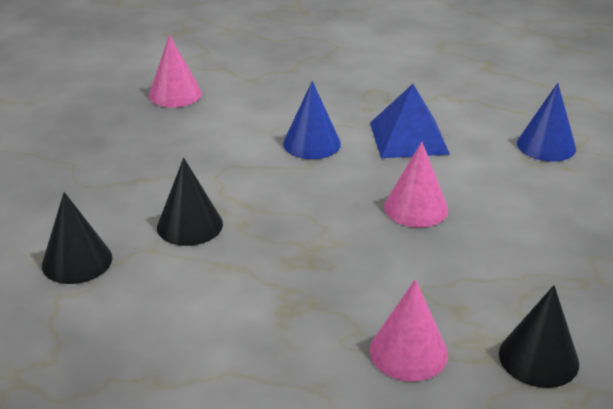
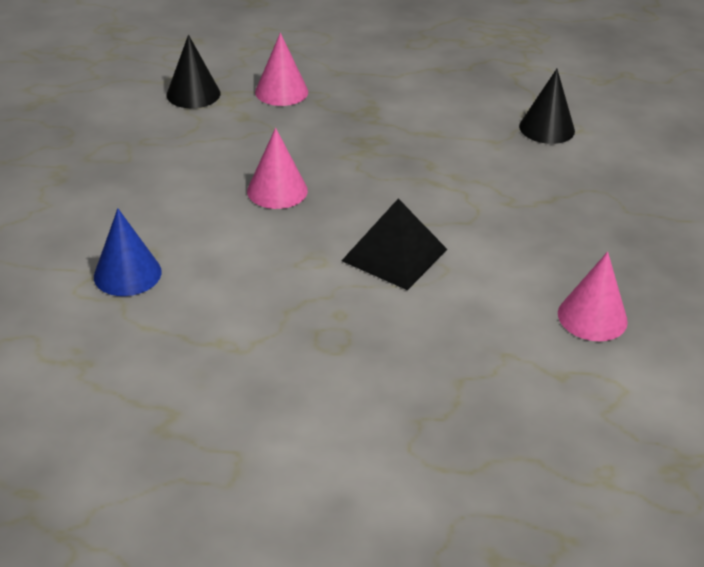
camera: 170 degrees right, 5 degrees up
(190, 225) = (475, 161): black cone -> none
(311, 143) = (394, 255): blue cone -> black pyramid
(409, 138) = (286, 271): blue pyramid -> none

